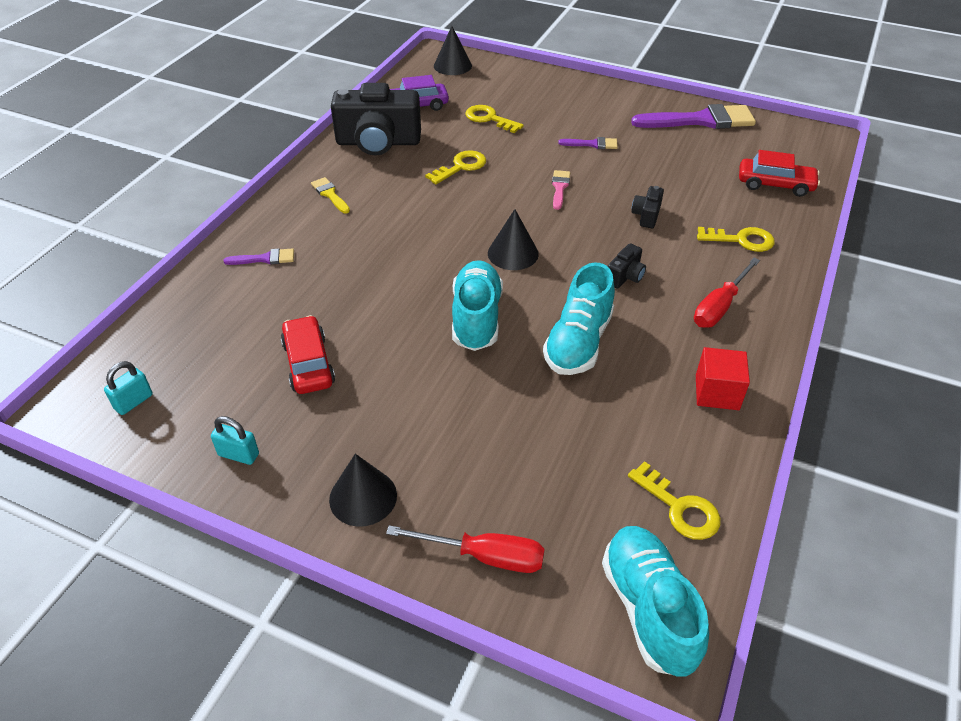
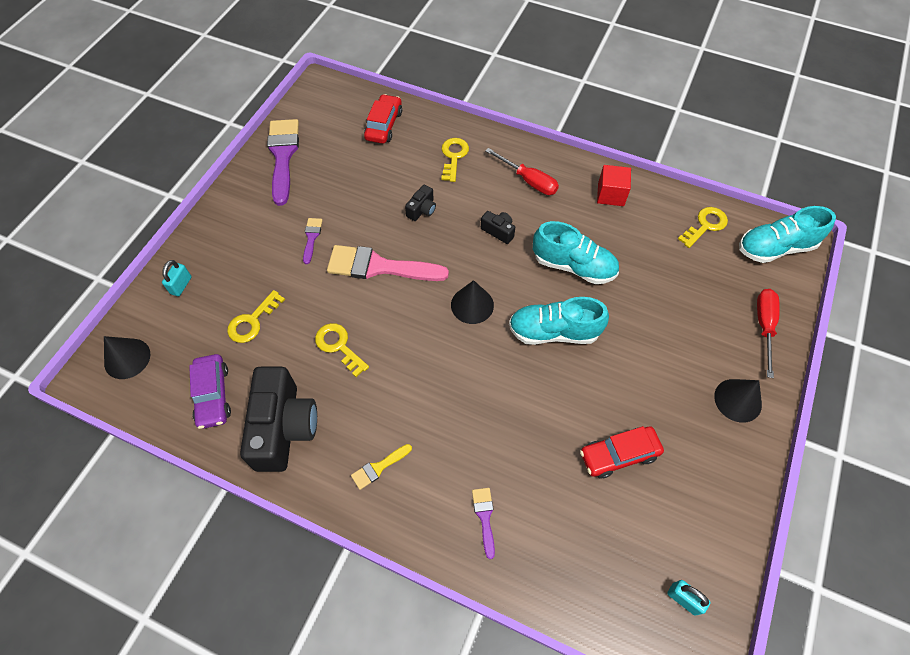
camera: 90 degrees left, 15 degrees up
(239, 454) = (720, 494): turquoise padlock -> turquoise padlock (181, 285)
(559, 188) = (379, 267): pink brush -> pink brush, size x2.14
(646, 215) = (422, 210): black camera -> black camera turned 75 degrees counterclockwise

